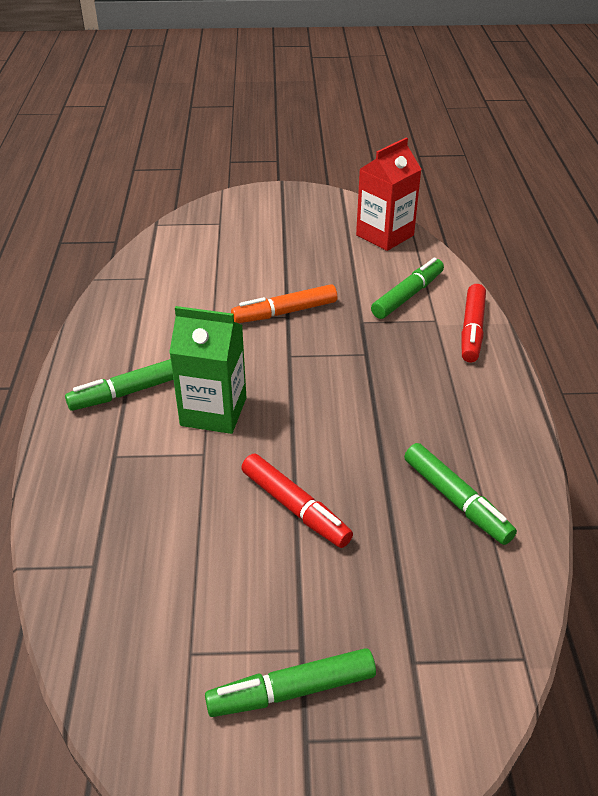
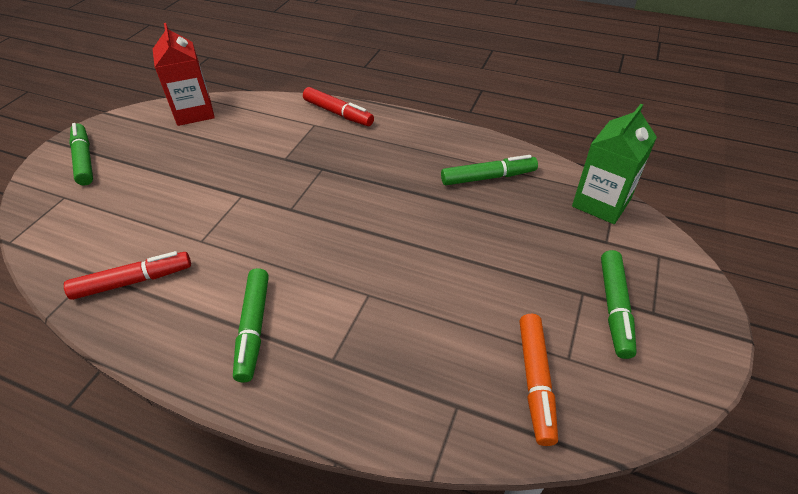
camera: 65 degrees left, 5 degrees up
(213, 411) = (323, 274): green carton -> green carton (601, 203)
(285, 312) = (235, 195): orange marker -> orange marker (535, 381)
(295, 508) = (456, 256): red marker -> red marker (133, 281)
(408, 296) = (276, 127): green marker -> green marker (84, 159)

